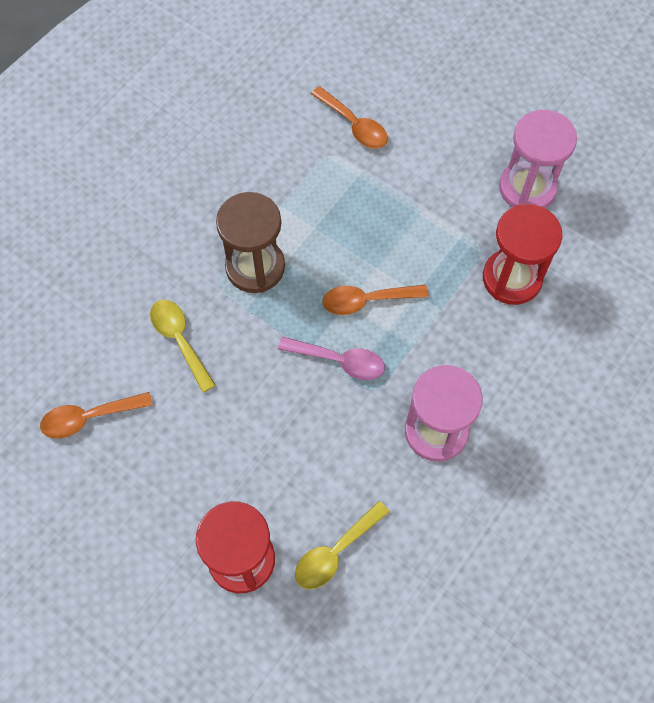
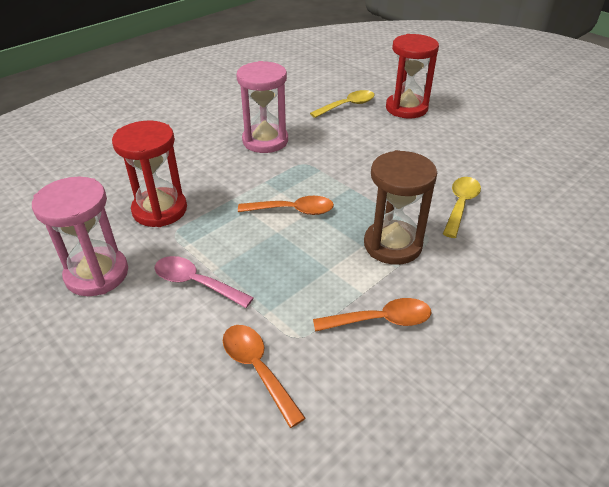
camera: 170 degrees left, 25 degrees down
(89, 417) = (526, 172): orange spoon -> orange spoon (381, 320)
(179, 340) = (460, 205): yellow spoon -> yellow spoon turned 135 degrees counterclockwise
(339, 361) = (325, 179): pink spoon -> pink spoon (195, 283)

